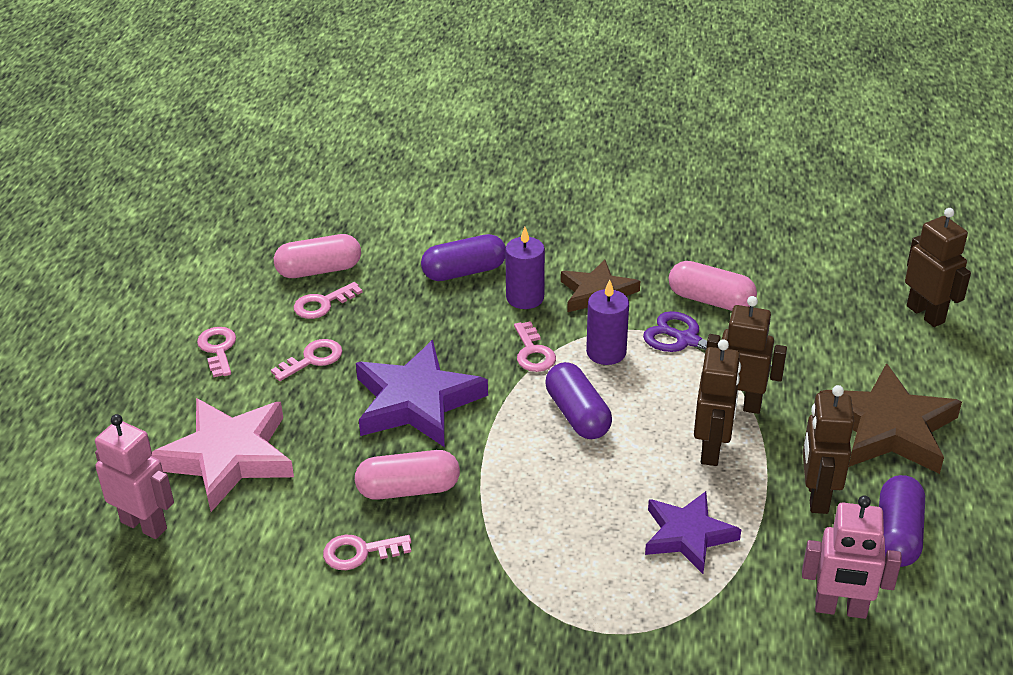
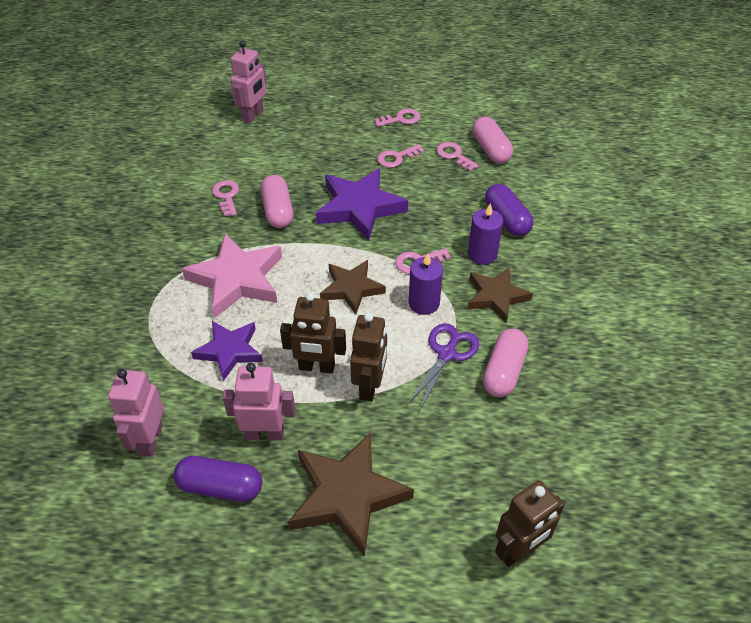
camera: 85 degrees right, 10 degrees up
(228, 457) = (305, 136): pink star -> pink star (237, 279)
(312, 359) = (396, 158): pink key -> pink key turned 105 degrees clockwise
(577, 415) = (351, 288): purple capsule -> brown star
(817, 496) = (265, 433): brown robot -> pink robot

